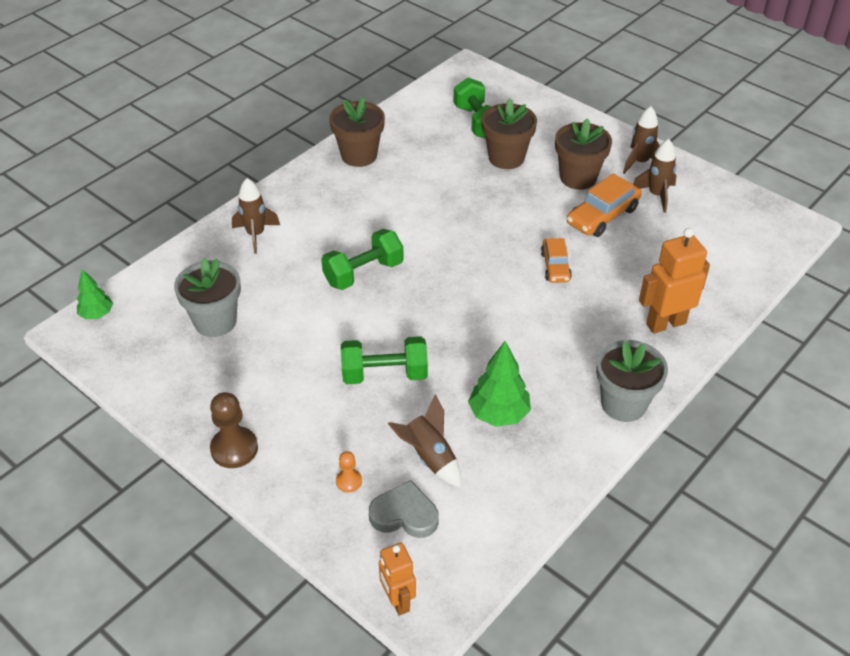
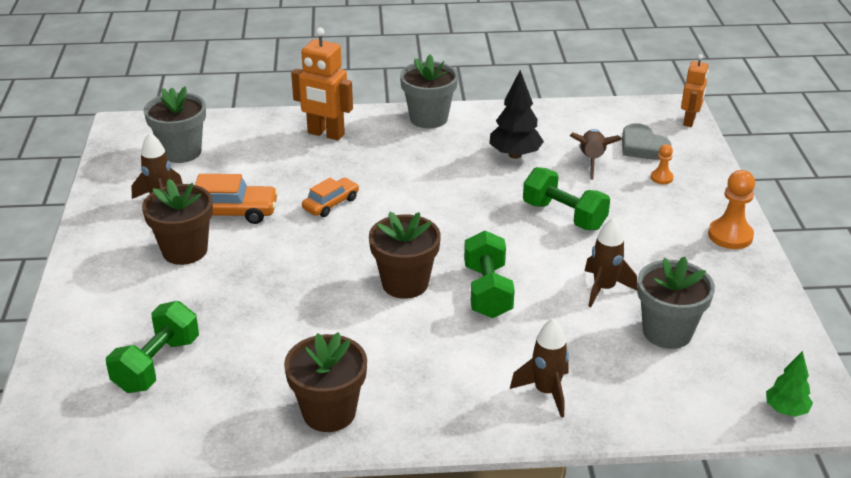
camera: 135 degrees left, 10 degrees down
(234, 449) = (730, 235): brown pawn -> orange pawn
(363, 273) = (487, 291): green dumbbell -> green dumbbell turned 75 degrees clockwise
(499, 414) = (515, 155): green tree -> black tree
(506, 158) = (203, 308): brown flower pot -> brown flower pot (405, 283)
(640, 162) = (114, 229): brown rocket -> brown rocket (604, 289)
(720, 234) = (181, 152): none -> grey flower pot

